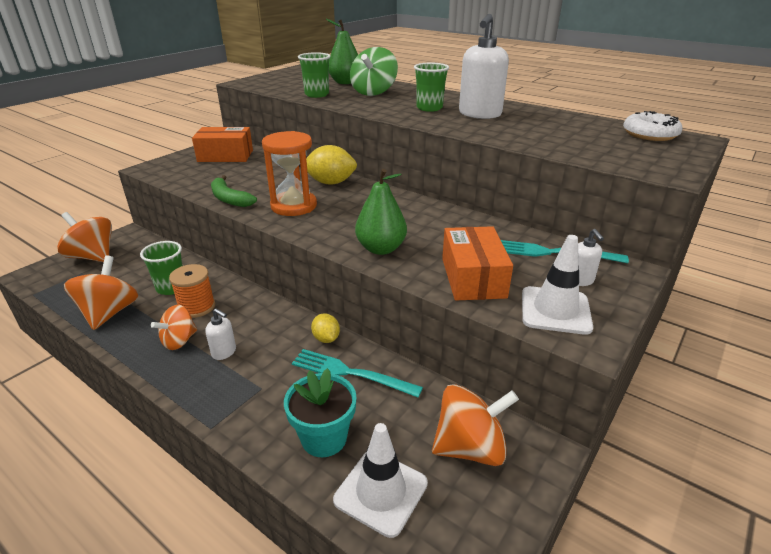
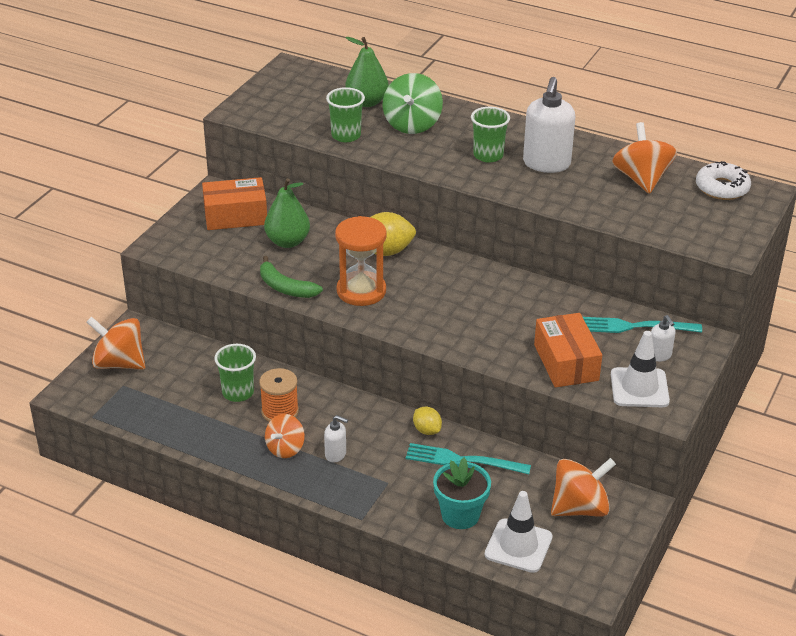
camera: 10 degrees left, 5 degrees up
(109, 313) = (193, 428): orange spinning top -> orange spinning top (641, 179)
(381, 249) = (473, 338): green pear -> green pear (287, 242)

